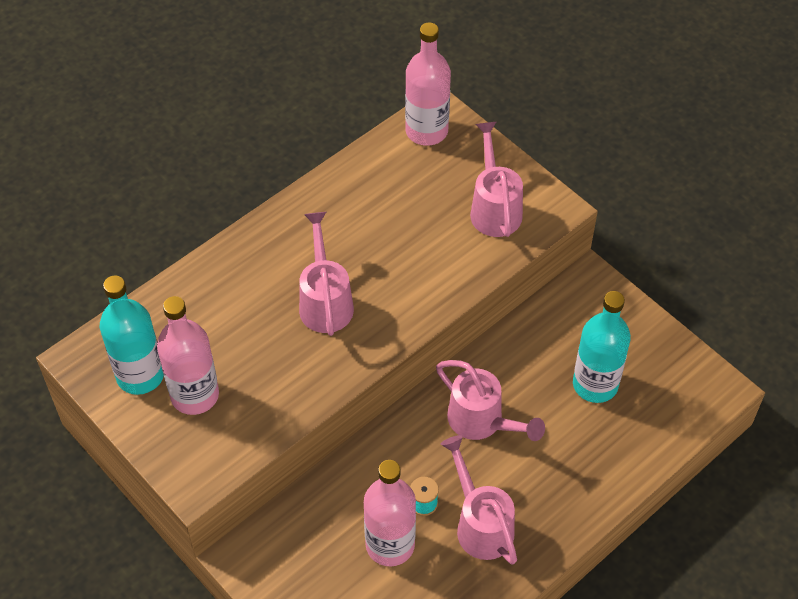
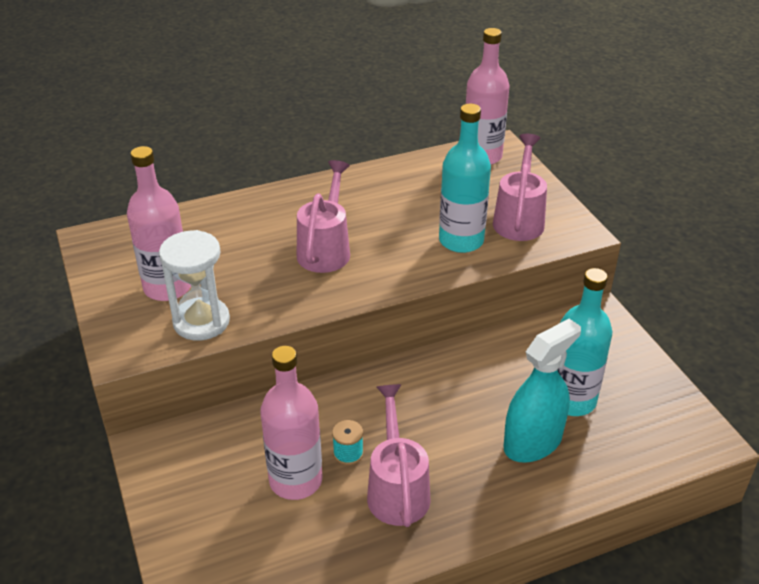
camera: 20 degrees right, 15 degrees down
(140, 375) = (131, 262): turquoise bottle -> turquoise bottle (461, 240)
(249, 425) = (201, 322): none -> white hourglass
(481, 421) = (440, 400): pink watering can -> none
(577, 439) = (532, 442): none -> turquoise spray bottle

